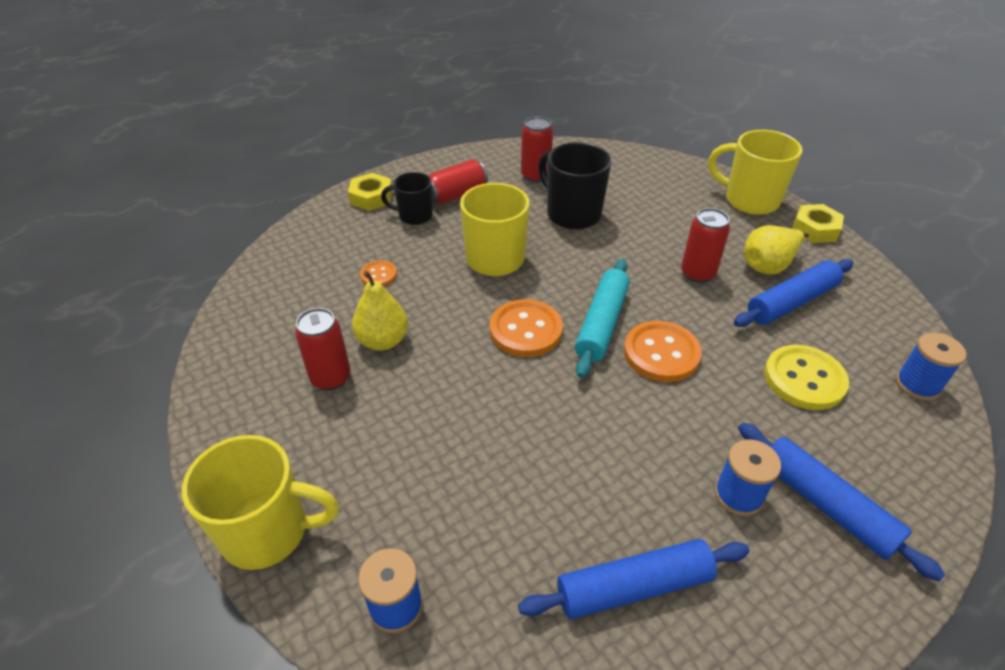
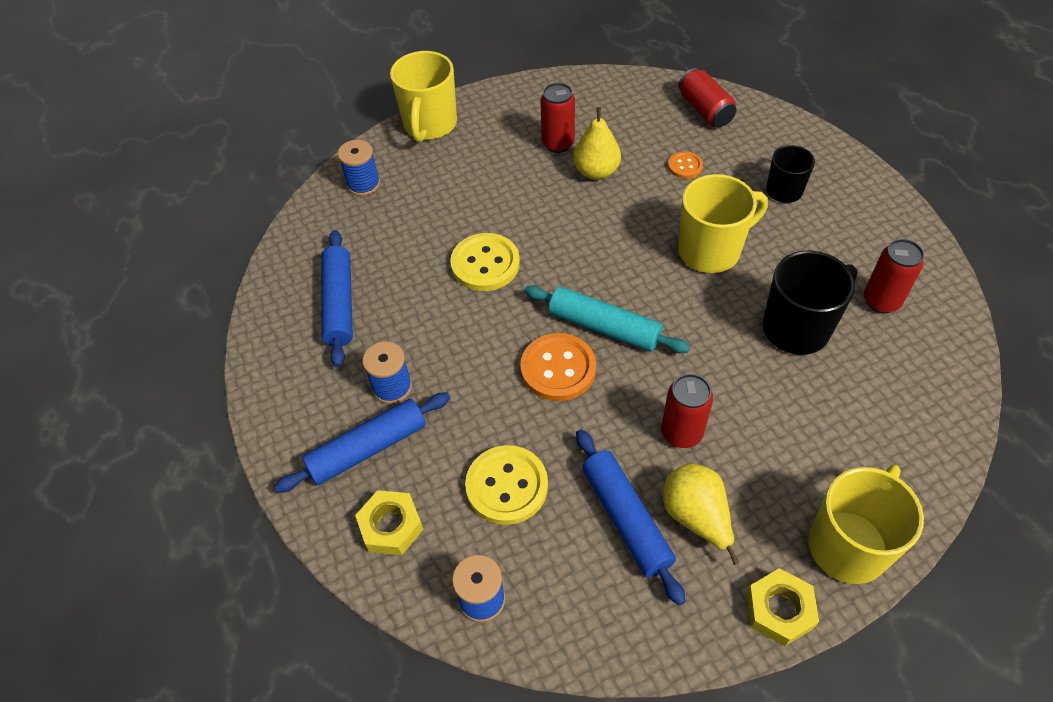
camera: 100 degrees right, 10 degrees up
(371, 197) = (816, 156): yellow nut -> yellow nut (391, 526)
(456, 195) = (829, 225): red can -> red can (705, 110)
(525, 330) = (600, 267): orange button -> none
(536, 428) = (485, 264): none -> yellow button

